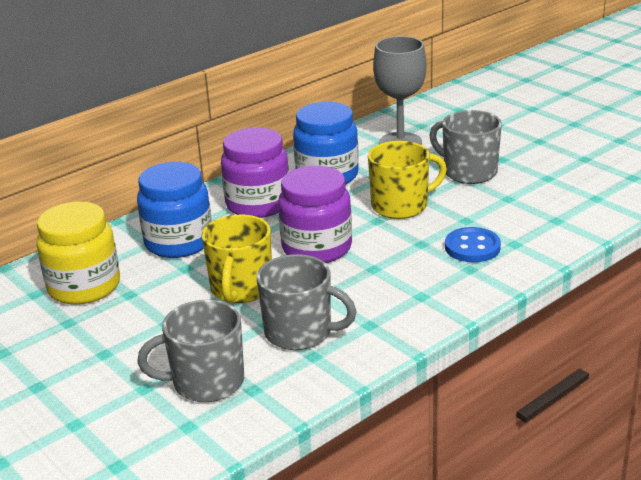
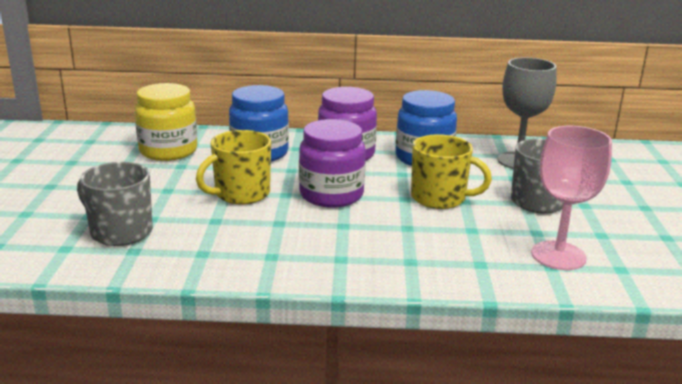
camera: 40 degrees right, 5 degrees down
(300, 332) = (222, 236): grey mug -> none
(472, 247) = (440, 249): blue button -> none
(548, 209) = (558, 256): none -> pink goblet

